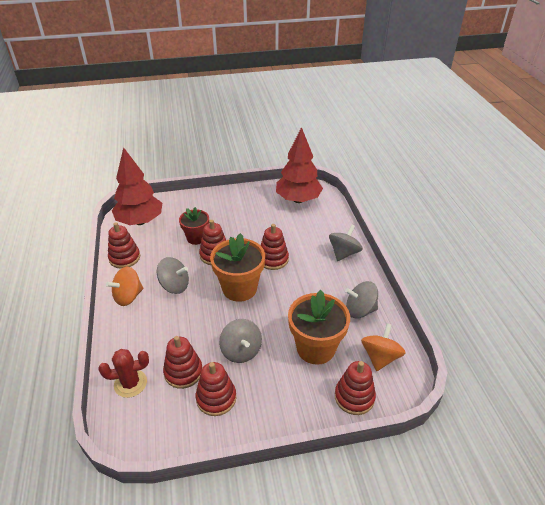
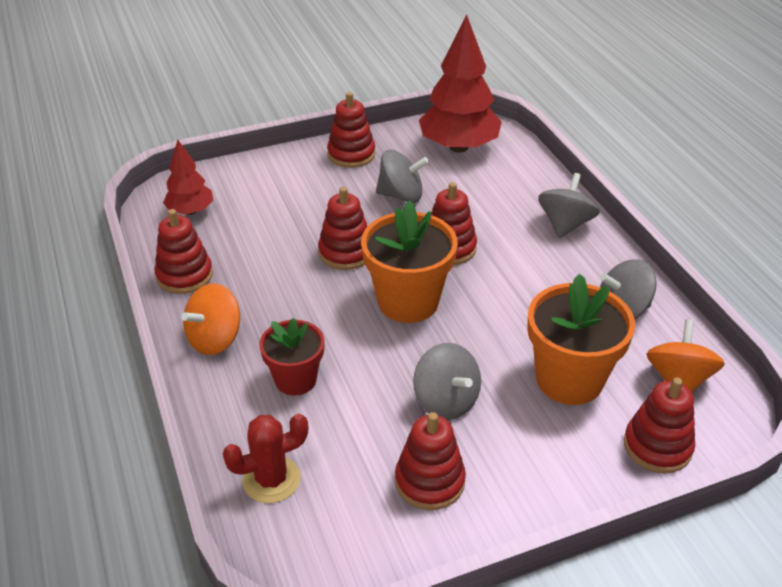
camera: 10 degrees left, 0 degrees up
(140, 221) = (190, 211): red tree -> red tree, size x0.55
(174, 286) = (292, 311): grey spinning top -> grey spinning top (401, 195)
(183, 372) = (358, 448): red stacking toy -> red stacking toy (351, 154)
(196, 238) = (303, 228): red flower pot -> red flower pot (295, 380)

